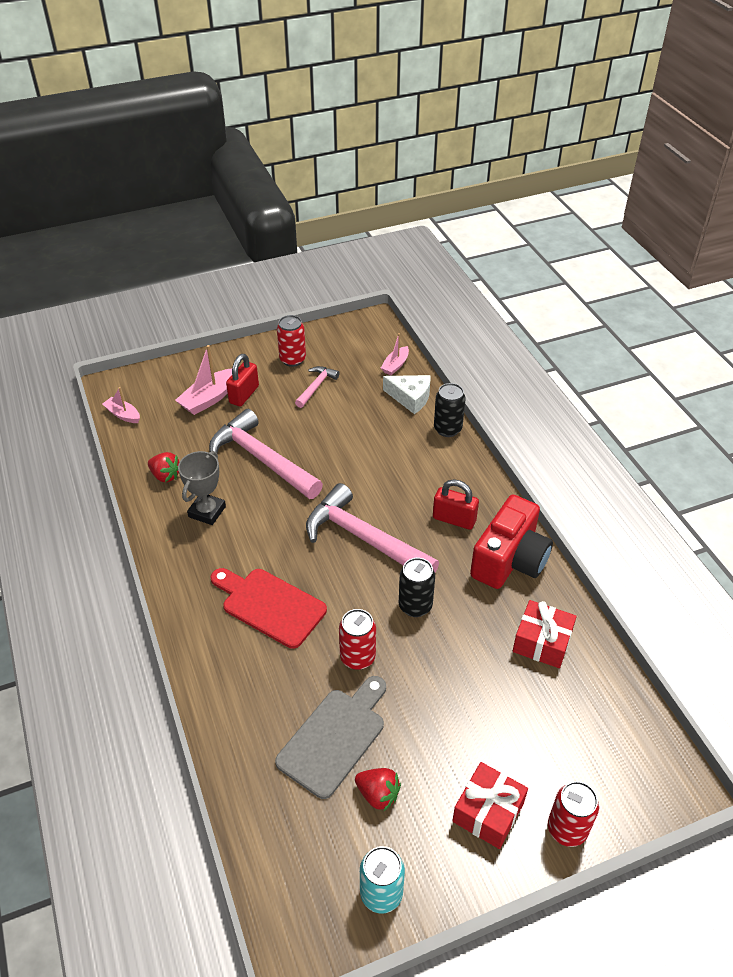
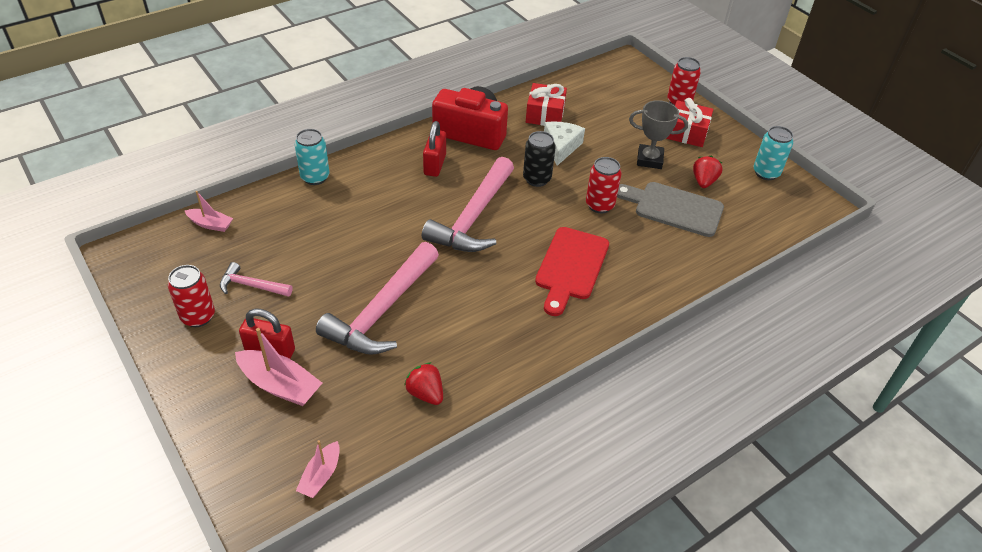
camera: 105 degrees left, 0 degrees up
(165, 476) = (425, 393): red strawberry -> red strawberry turned 60 degrees counterclockwise
(207, 511) = (471, 340): grey trophy -> grey trophy (649, 160)
(410, 398) = (268, 207): white cheese -> white cheese (561, 147)
(447, 429) = (315, 177): black can -> turquoise can

